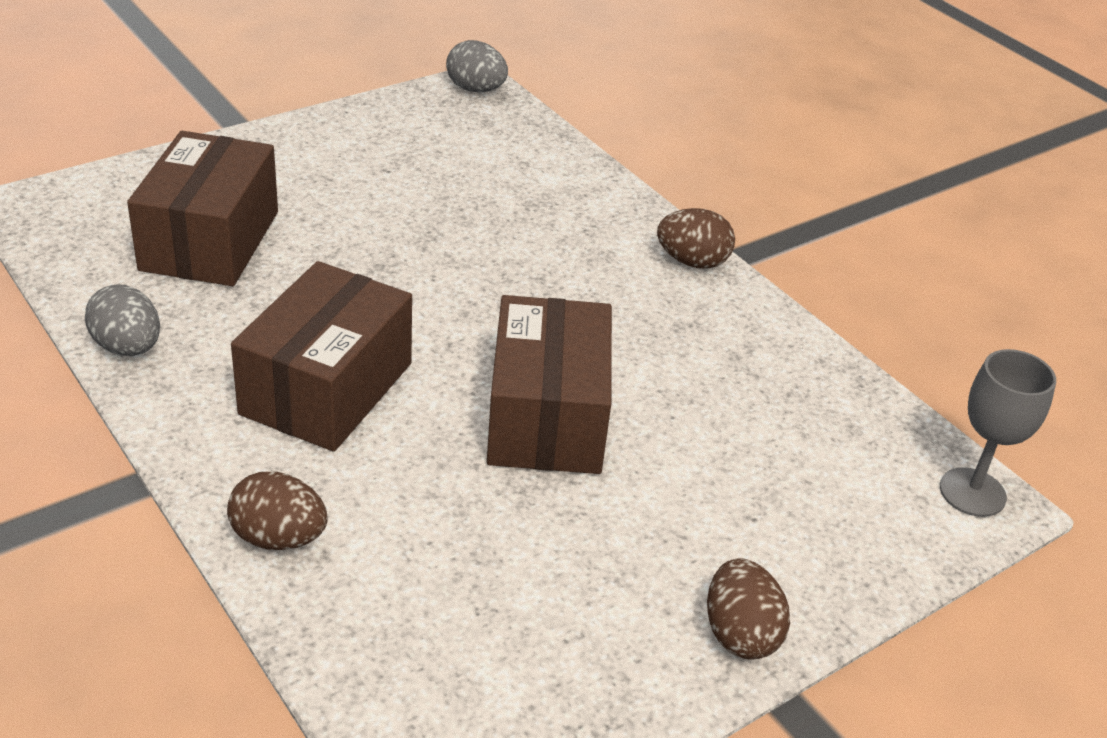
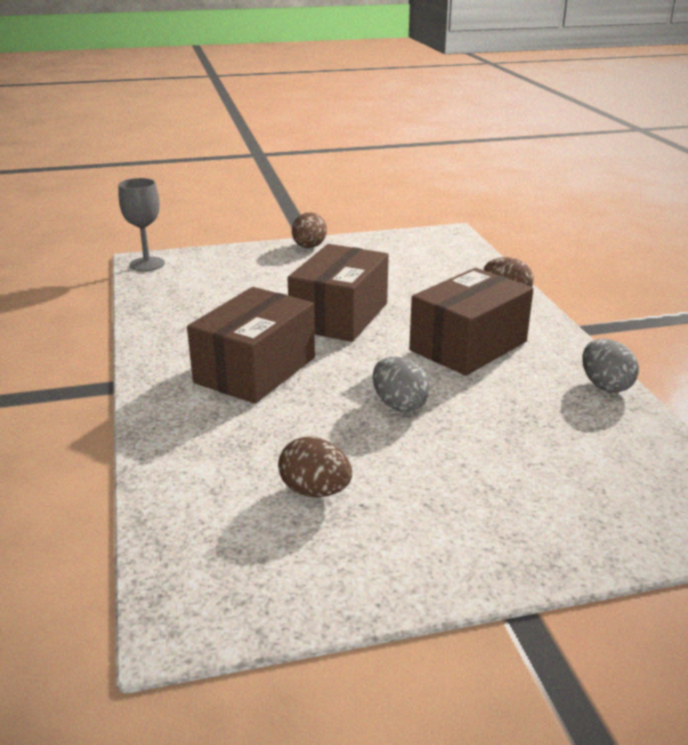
camera: 155 degrees left, 10 degrees down
(210, 240) = (550, 454): brown box -> brown box (255, 370)
(476, 89) = (187, 613): grey egg -> grey egg (399, 404)
(692, 262) = (157, 379): brown egg -> brown egg (315, 491)

